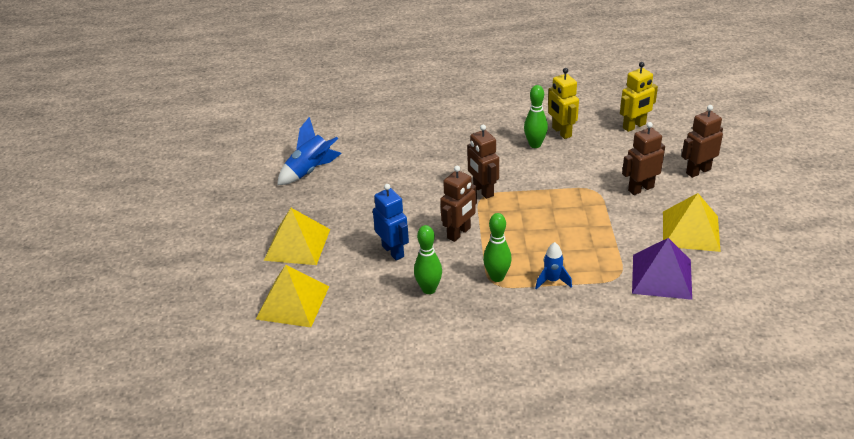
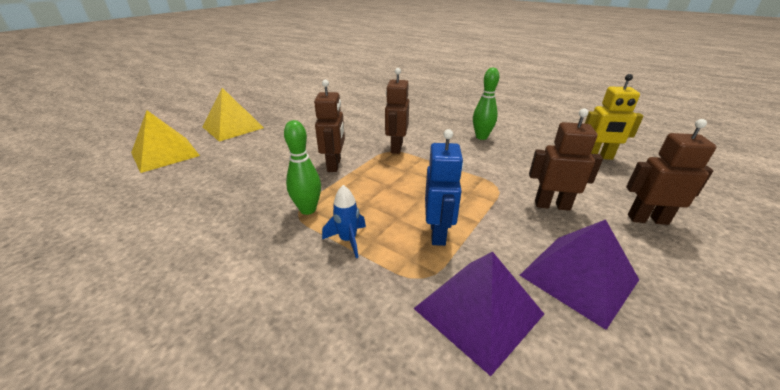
camera: 35 degrees right, 5 degrees down
(310, 171) = (310, 99): blue rocket -> none
(393, 251) = (273, 155): blue robot -> blue robot (438, 233)
(429, 289) = (247, 190): green bowling pin -> none
(459, 233) = (334, 165): brown robot -> brown robot turned 75 degrees counterclockwise
(561, 132) = (516, 137): yellow robot -> none
(690, 231) = (578, 277): yellow pyramid -> purple pyramid

